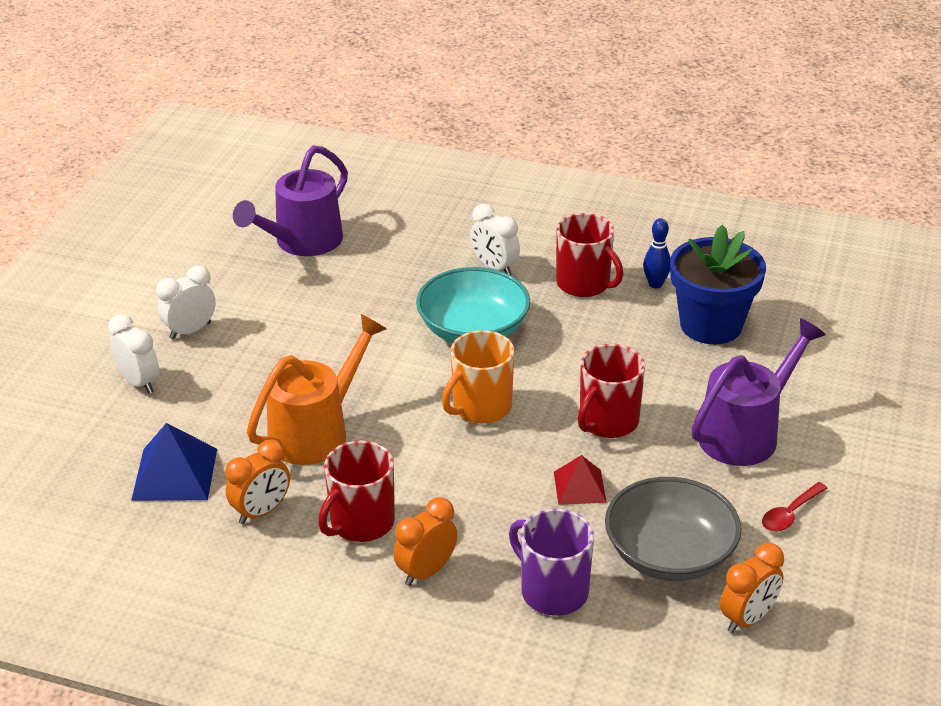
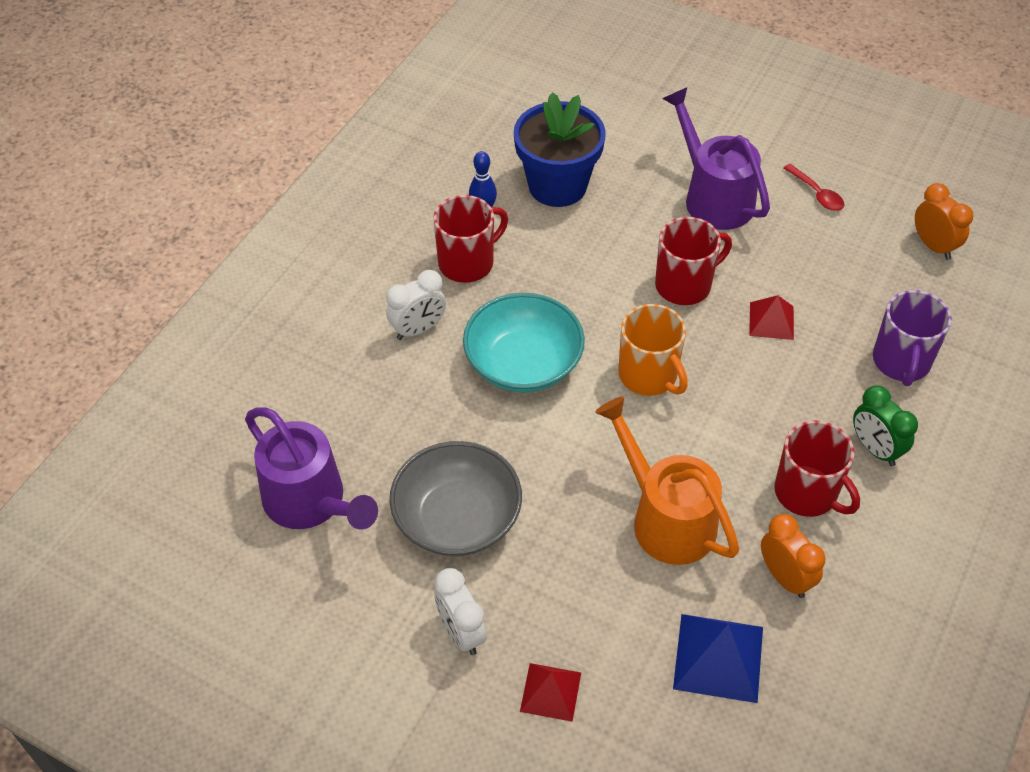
camera: 80 degrees left, 15 degrees up
(139, 382) = (550, 692): white clock -> red pyramid
(426, 572) = (875, 449): orange clock -> green clock
(552, 591) = (901, 362): purple mug -> purple mug turned 45 degrees counterclockwise
(607, 421) = (684, 285): red mug -> red mug turned 75 degrees counterclockwise
(669, 554) = (860, 277): grey bowl -> grey bowl (457, 518)

